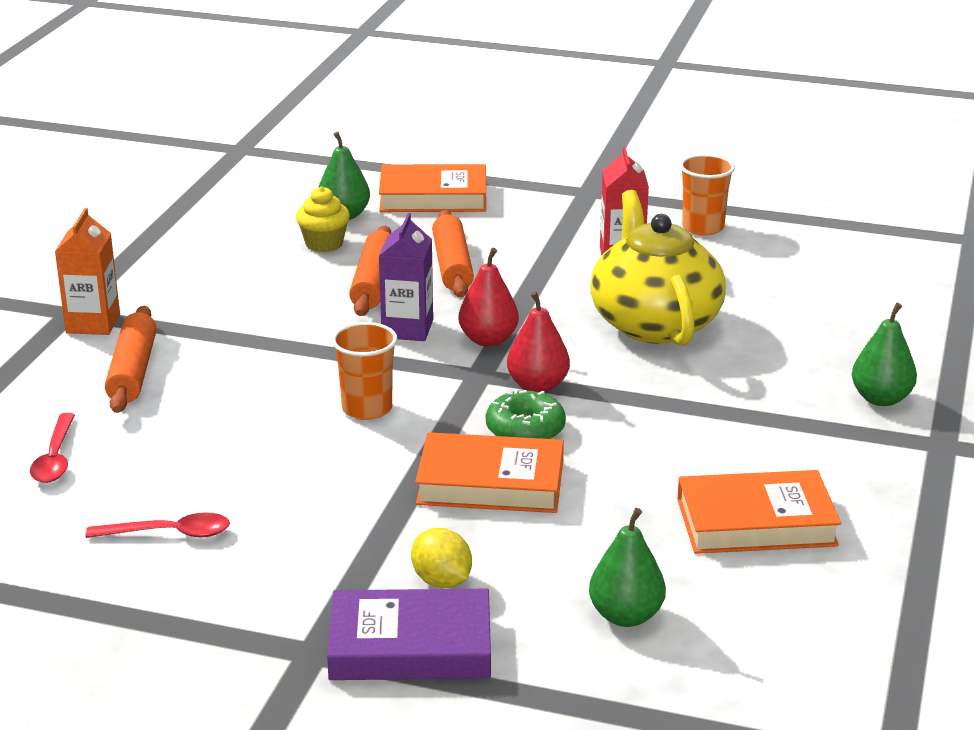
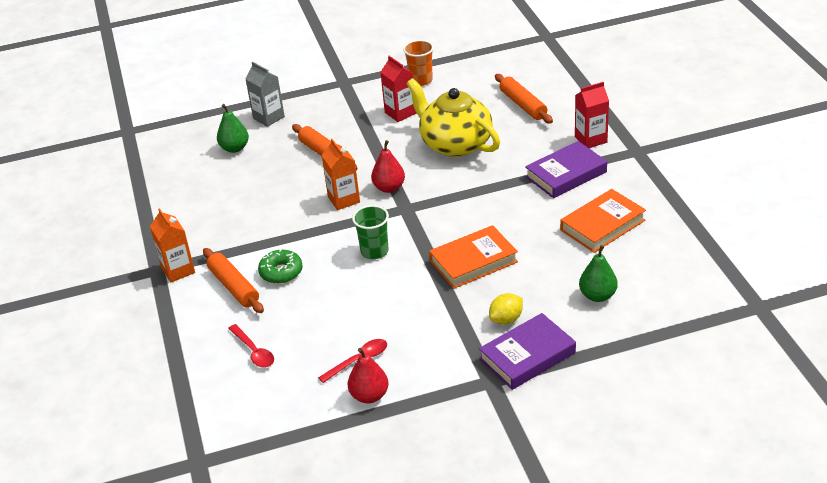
camera: 30 degrees left, 10 degrees up
(324, 244) = (244, 170): yellow cupcake -> none
(367, 409) = (374, 251): orange cup -> green cup
(373, 283) = (296, 181): orange rolling pin -> orange rolling pin (523, 105)
(407, 329) = (344, 199): purple carton -> orange carton
(433, 197) = (268, 117): orange book -> grey carton
(441, 581) = (506, 319): yellow lemon -> yellow lemon turned 60 degrees counterclockwise
(525, 429) = (458, 227): green donut -> green donut (281, 272)
(537, 386) = (439, 202): red pear -> red pear (369, 395)
(781, 429) = (566, 174): none -> purple book
(881, 399) = (591, 139): green pear -> red carton

